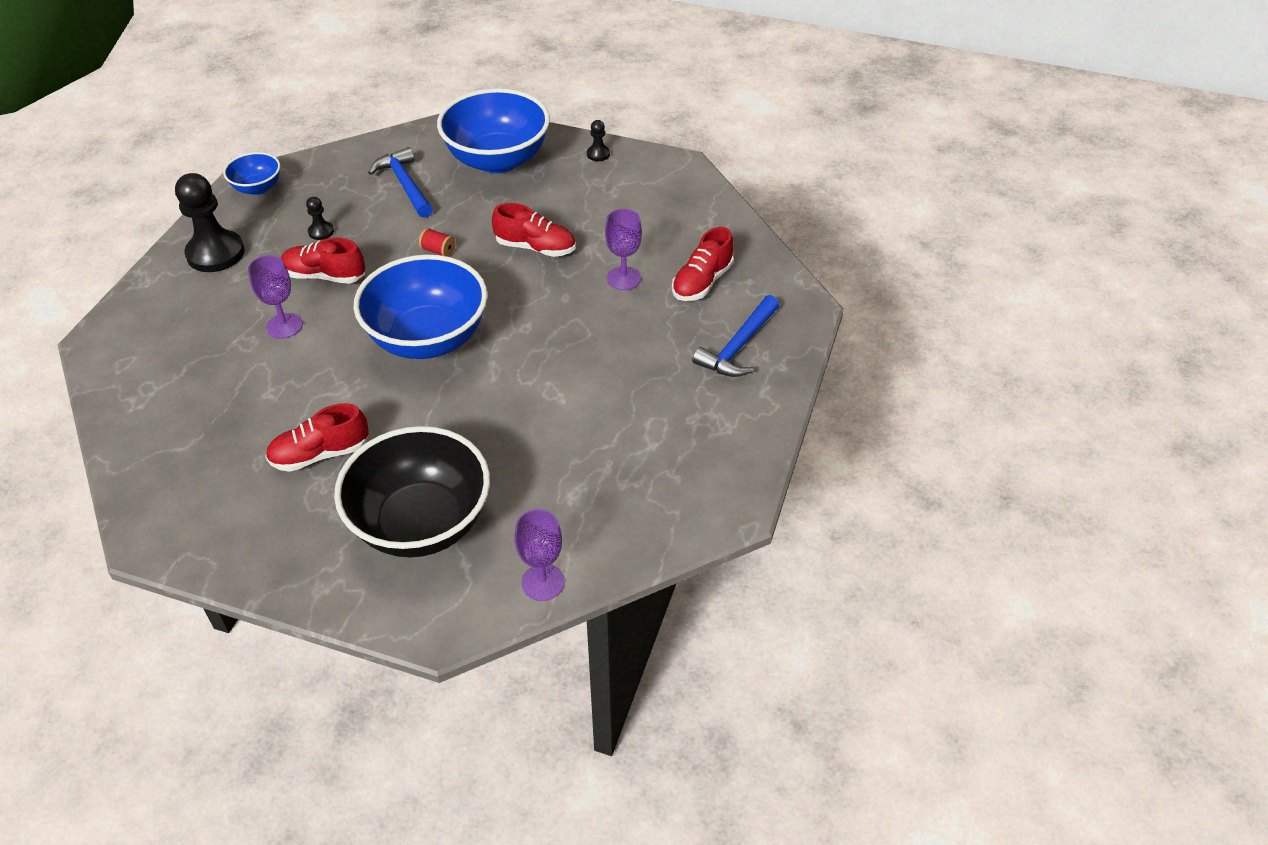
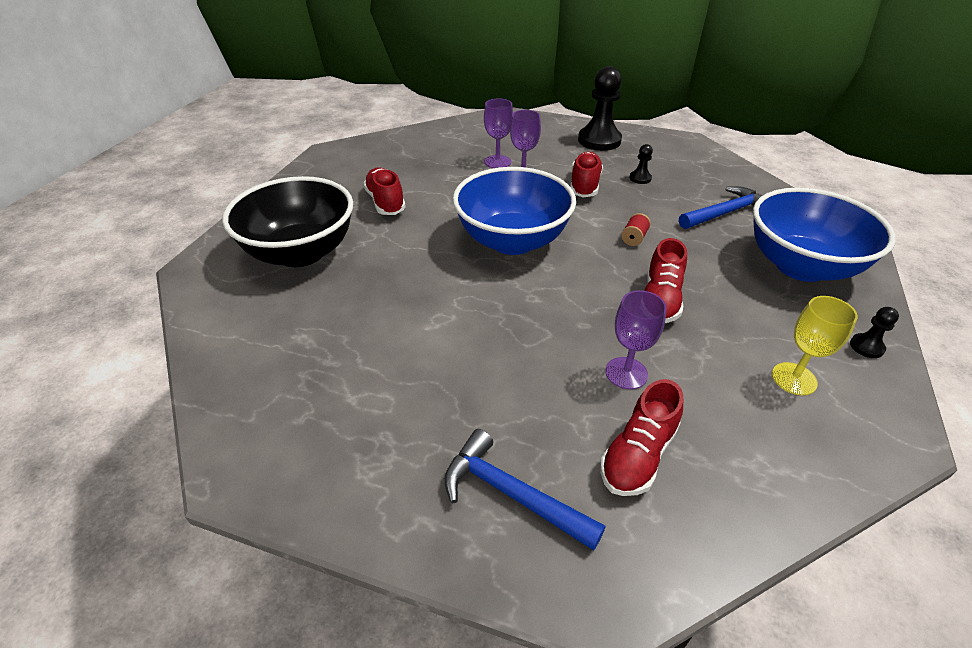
camera: 90 degrees right, 5 degrees down
(257, 188) = (684, 147): blue bowl -> none
(543, 582) = (209, 321): purple goblet -> purple goblet (497, 162)
(630, 196) = (794, 379): none -> yellow goblet
(702, 282) = (638, 455): red shoe -> red shoe turned 90 degrees counterclockwise

